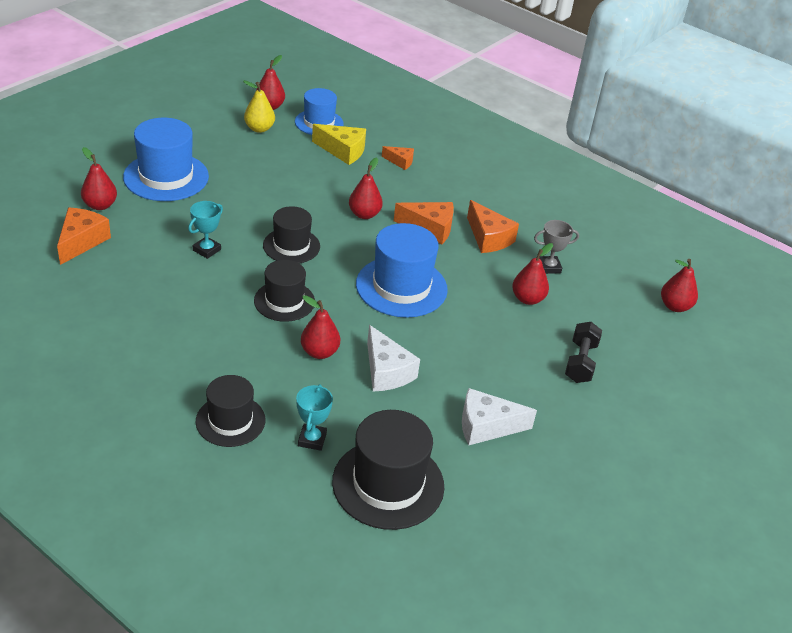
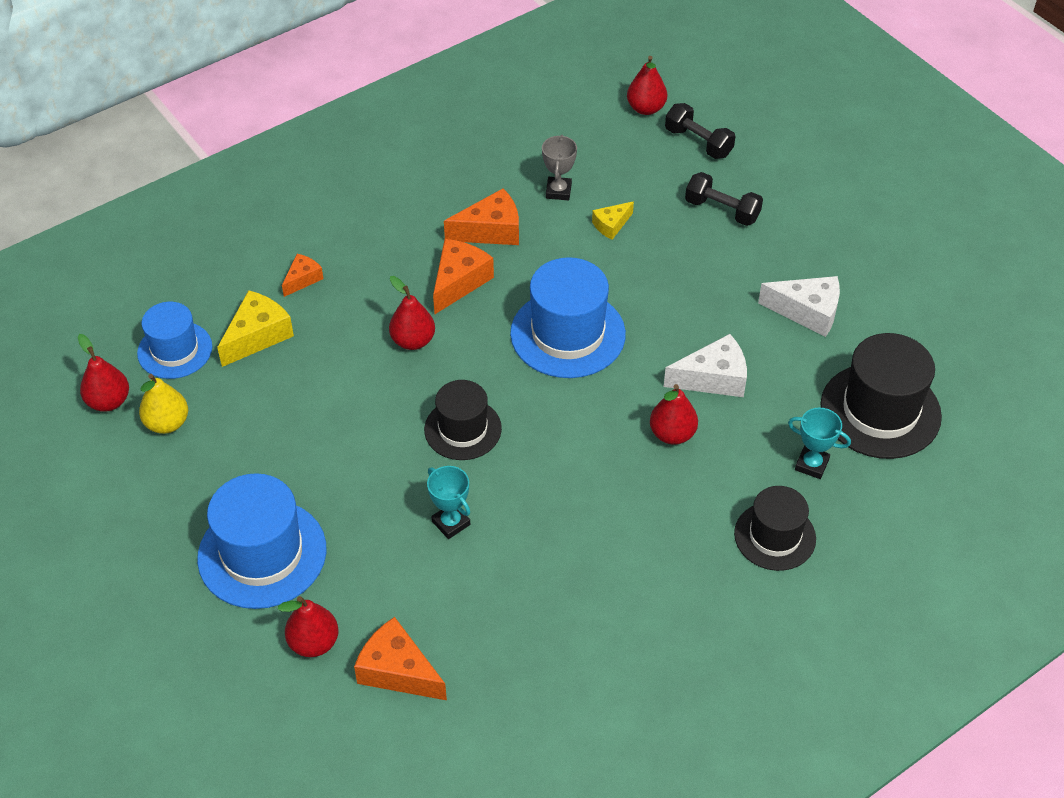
camera: 70 degrees left, 10 degrees up
(284, 301) = (573, 454): black hat -> none
(486, 426) = (807, 312): white cheese -> white cheese turned 90 degrees counterclockwise
(527, 299) = (611, 225): red pear -> yellow cheese
(654, 341) = (698, 142): none -> black dumbbell

